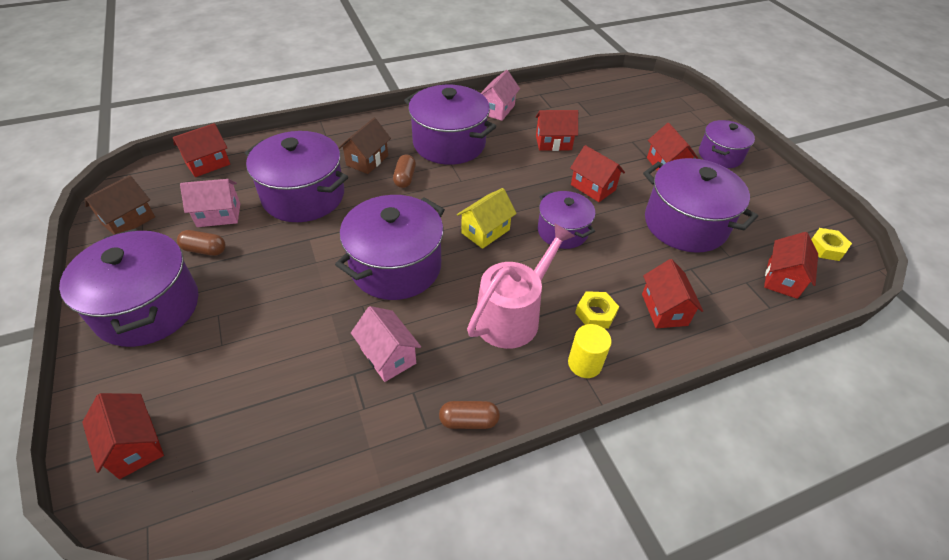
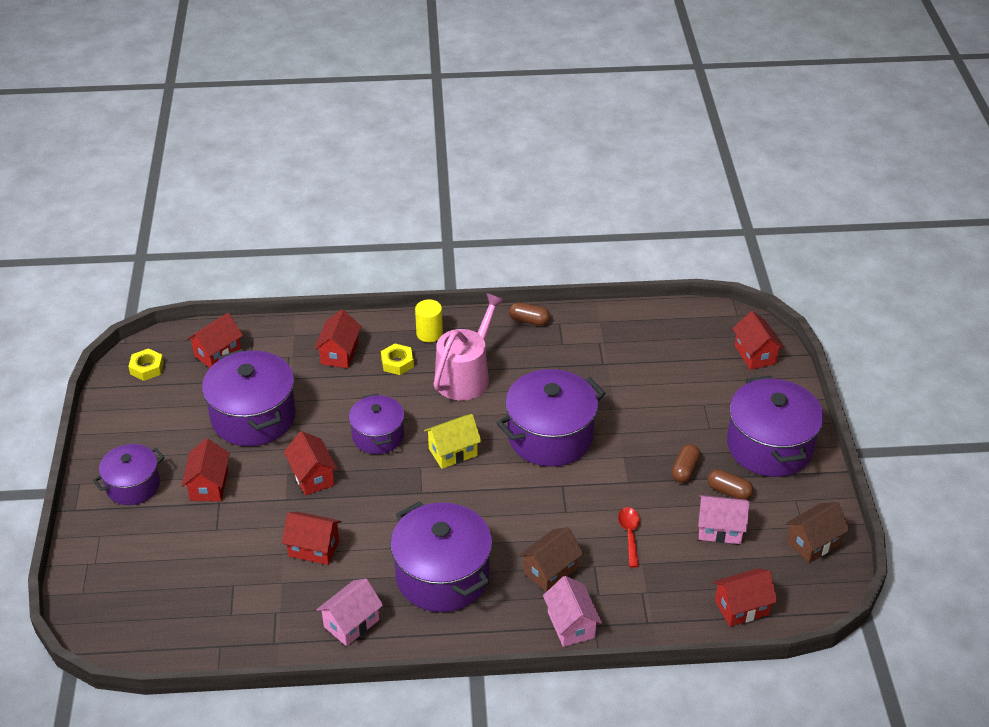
camera: 160 degrees left, 5 degrees down
(303, 196) = (629, 534): purple pot -> red spoon
(388, 356) = (574, 369): pink house -> pink house (571, 625)
(405, 178) = (513, 534): brown capsule -> brown capsule (685, 470)
(512, 315) = (465, 375): pink watering can -> pink watering can turned 150 degrees clockwise

